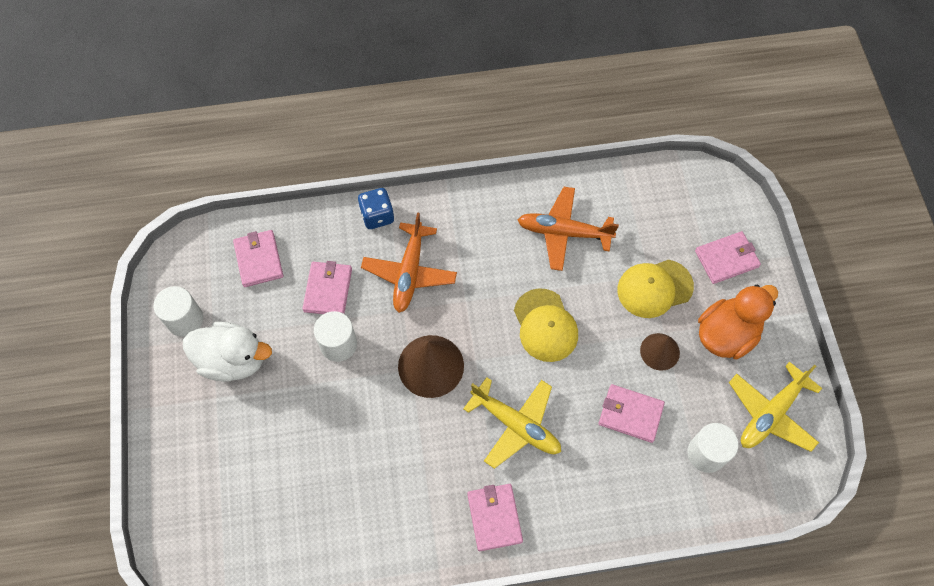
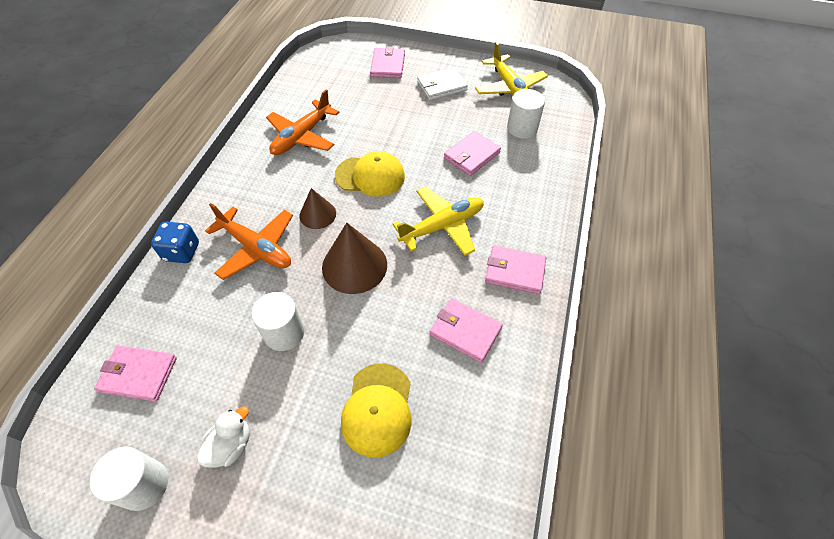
camera: 65 degrees left, 10 degrees down
(233, 360) = (231, 445): white duck -> white duck, size x0.57
(328, 290) = (222, 321): pink wallet -> pink wallet (465, 331)
(654, 288) = (384, 106): yellow cap -> yellow cap (377, 409)
(659, 351) = (433, 122): brown cone -> brown cone (317, 214)
(726, 334) = (442, 86): orange duck -> white wallet

